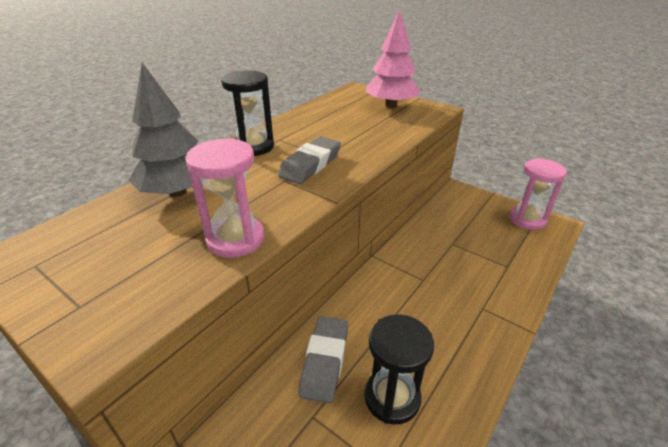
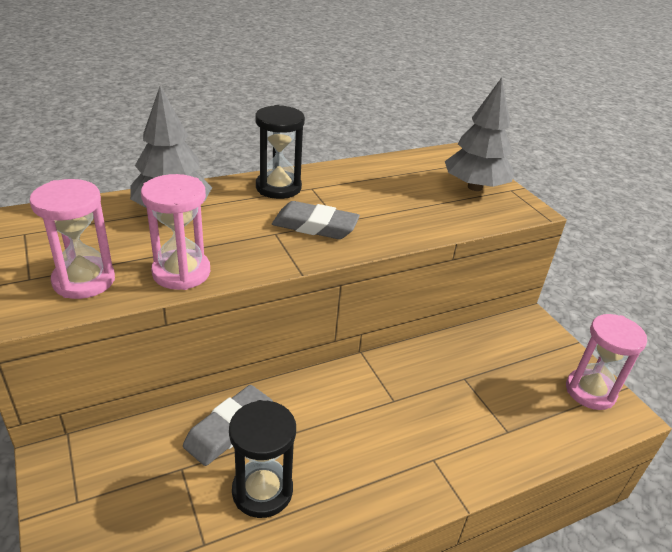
camera: 25 degrees right, 0 degrees up
(145, 284) = (84, 281): none -> pink hourglass
(310, 164) = (315, 226): grey eraser -> grey eraser turned 45 degrees clockwise
(391, 105) = (475, 187): pink tree -> grey tree

